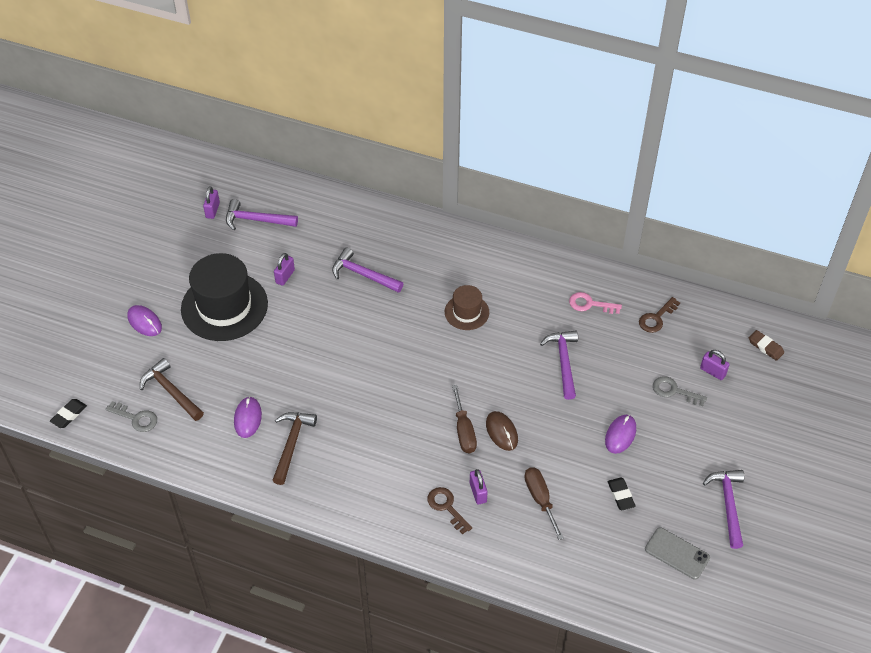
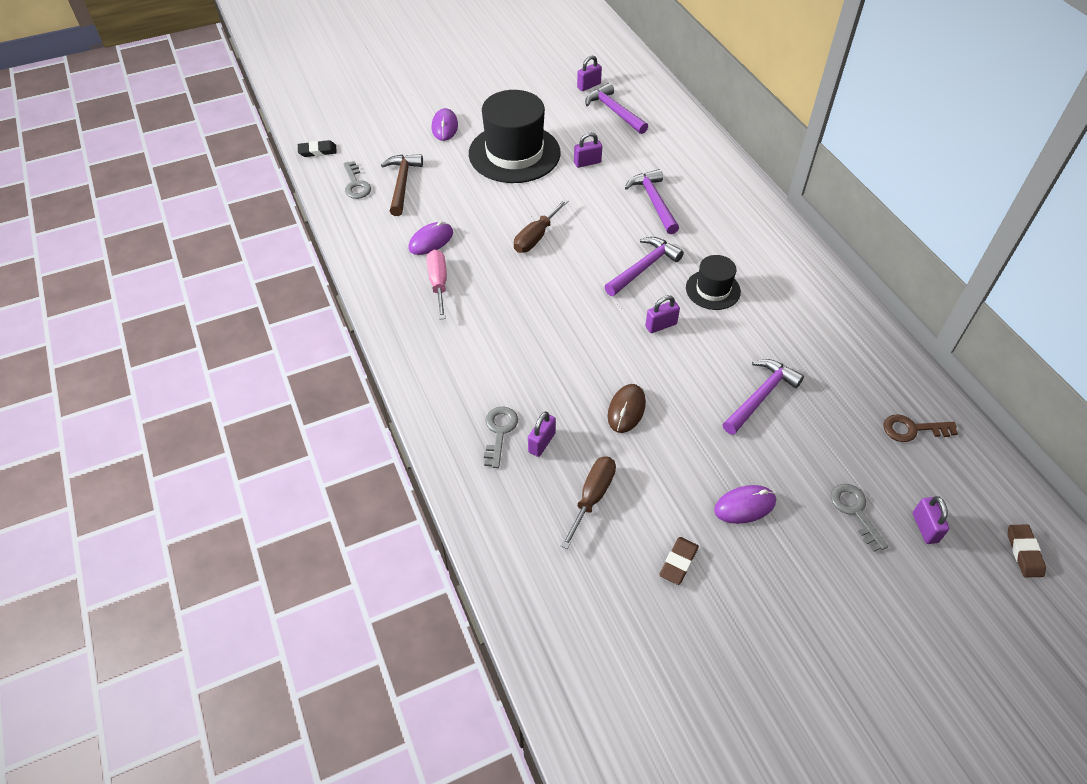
camera: 45 degrees right, 0 degrees up
(292, 444) = (438, 283): brown hammer -> pink screwdriver
(447, 507) = (499, 432): brown key -> grey key
(462, 361) = (661, 325): none -> purple padlock
(464, 431) = (592, 382): brown screwdriver -> brown screwdriver (536, 237)
(466, 312) = (713, 290): brown hat -> black hat
(590, 304) = (849, 366): pink key -> none
(621, 495) = (678, 562): black eraser -> brown eraser
(677, 553) = (673, 673): grey phone -> none
(728, 505) = (791, 676): purple hammer -> purple hammer (643, 268)

